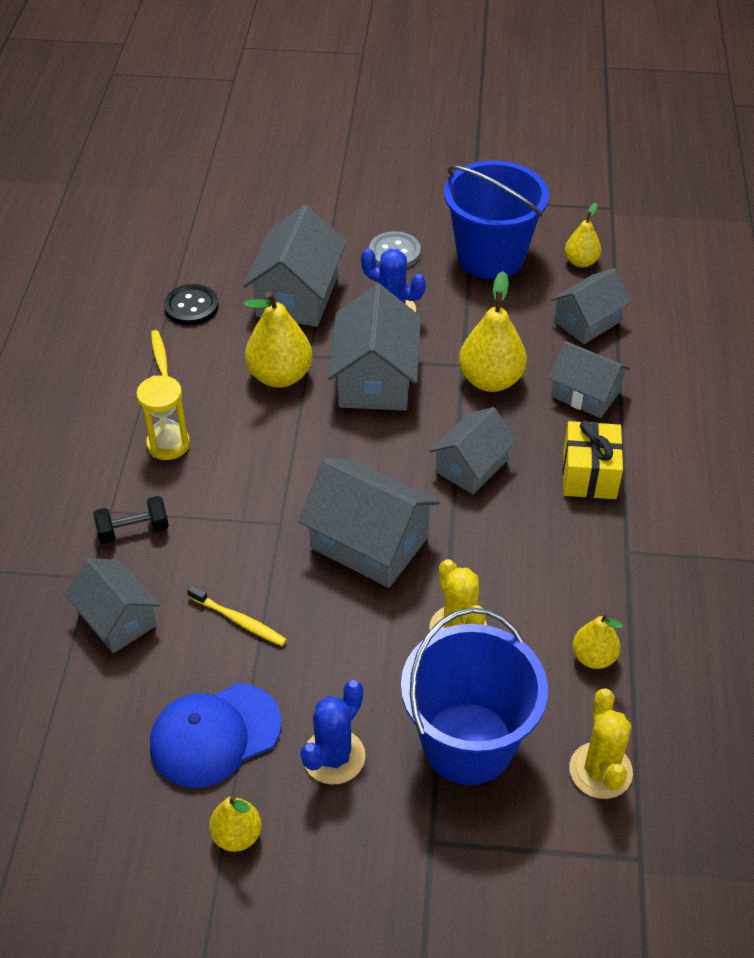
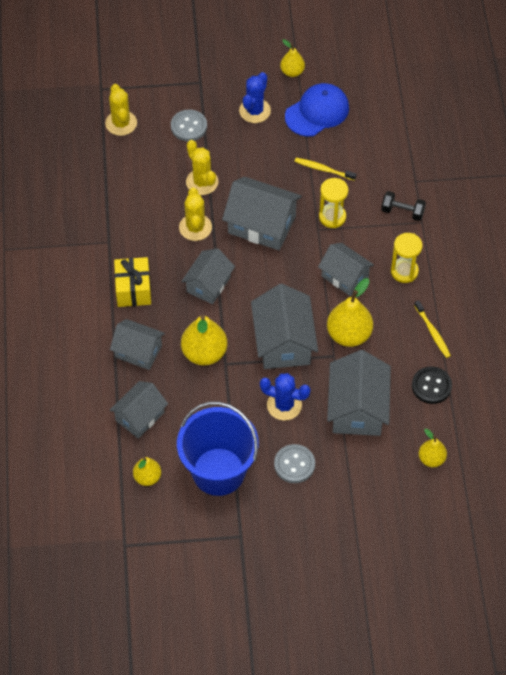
camera: 170 degrees right, 10 degrees up
(117, 619) = (390, 160): grey house -> grey house (345, 276)
(133, 530) = (402, 212): black dumbbell -> black dumbbell turned 45 degrees clockwise
(250, 538) = (332, 217): none -> yellow hourglass
(468, 743) = (189, 126): blue bucket -> grey button
(480, 553) = (195, 227): none -> yellow cactus
(593, 657) = (126, 178): yellow pear -> yellow pear (431, 459)

